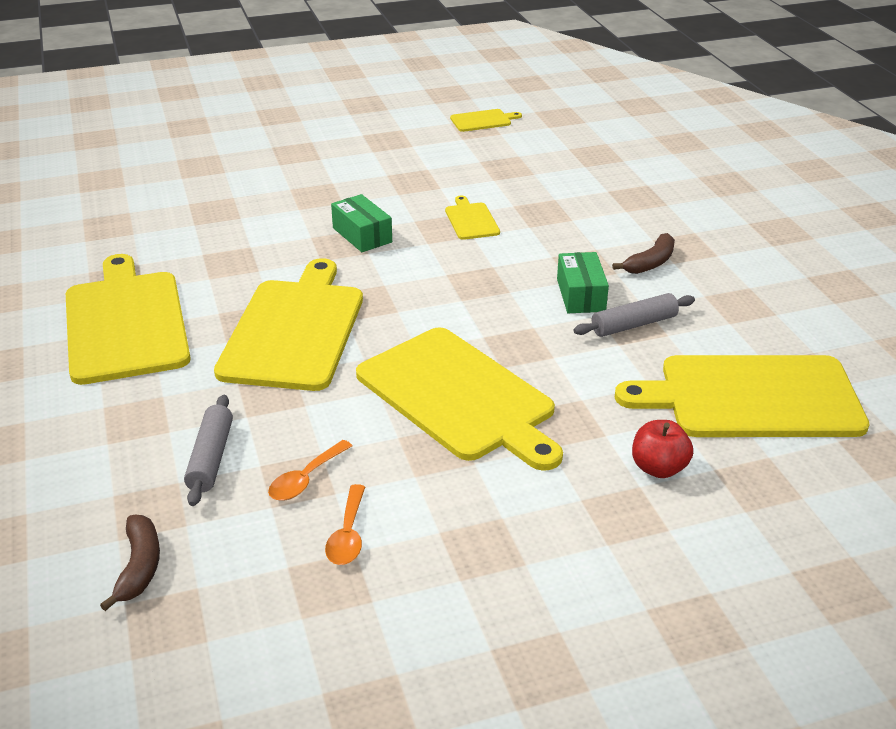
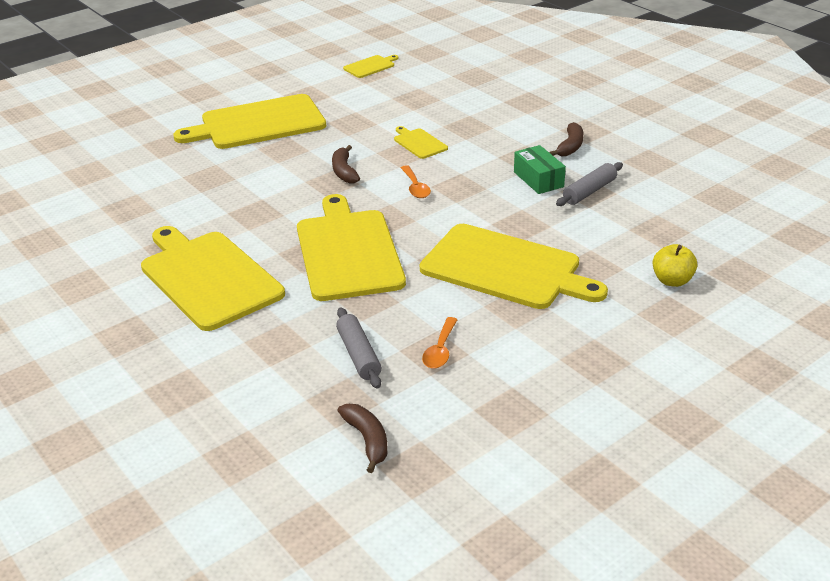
camera: 20 degrees left, 0 degrees up
(348, 535) = (499, 378): orange spoon -> orange spoon (415, 187)
(362, 235) = (344, 171): green box -> brown banana
(658, 468) = (672, 280): red apple -> yellow apple
(752, 397) = (699, 221): yellow cutting board -> yellow cutting board (258, 123)

